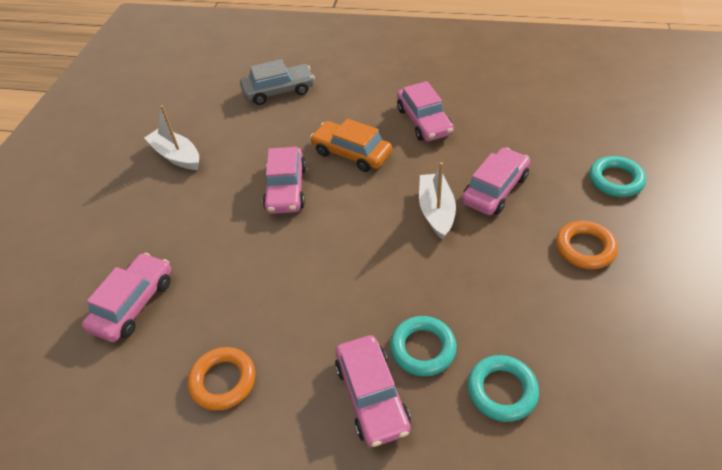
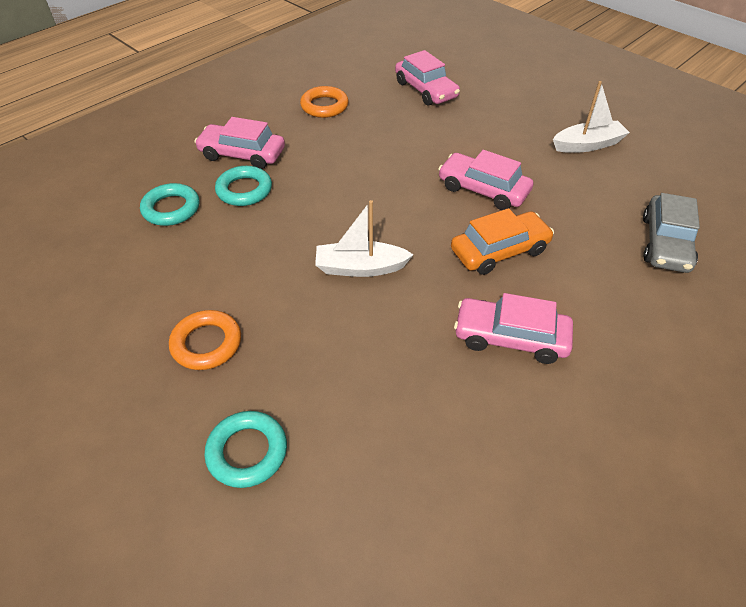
camera: 120 degrees right, 0 degrees up
(436, 211) = (360, 268): white boat -> white boat turned 150 degrees clockwise
(495, 189) = (344, 328): pink car -> none

